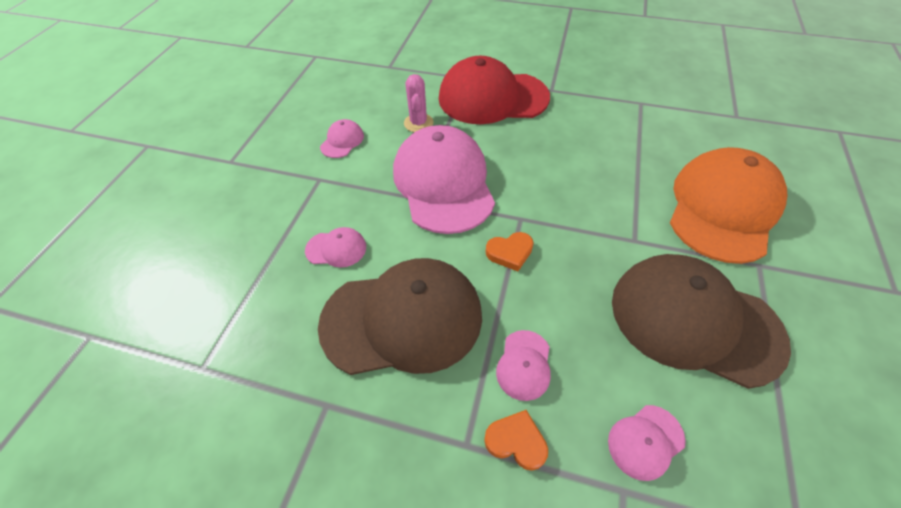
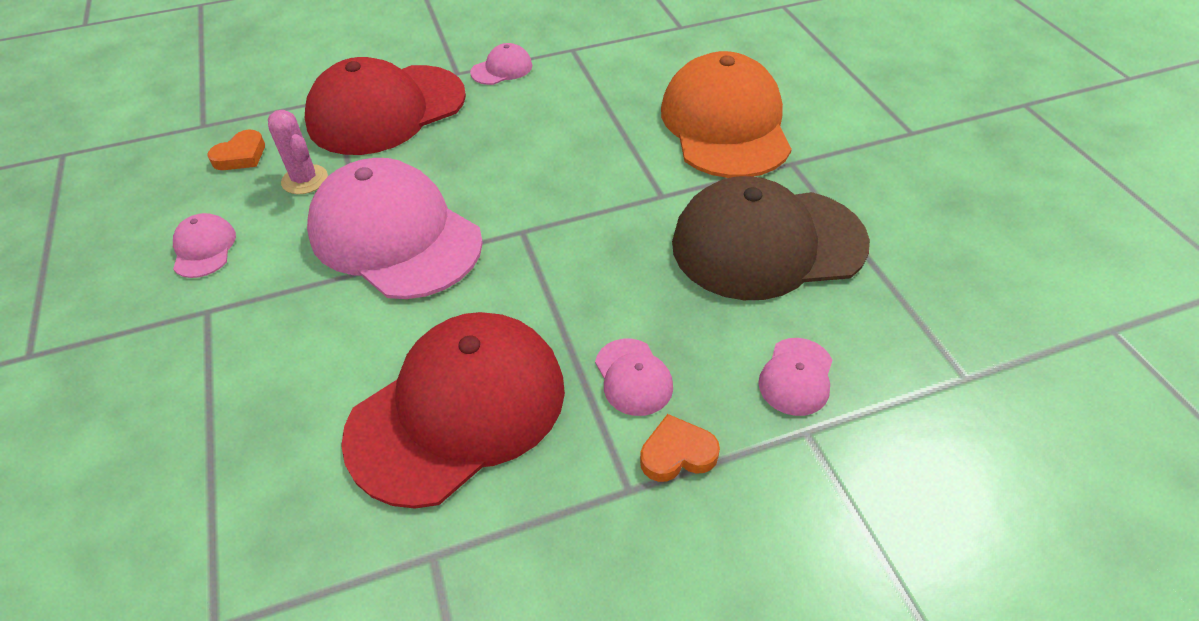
camera: 35 degrees left, 5 degrees down
(336, 249) = (303, 381): pink cap -> pink cap (502, 69)
(402, 319) = (458, 410): brown cap -> red cap
(510, 253) = (536, 273): orange heart -> orange heart (241, 156)

